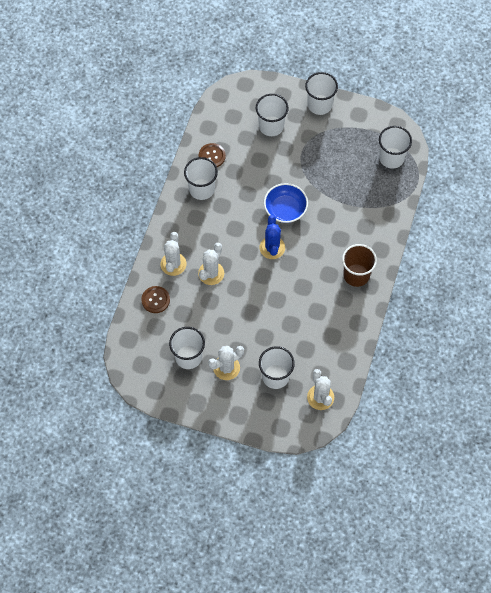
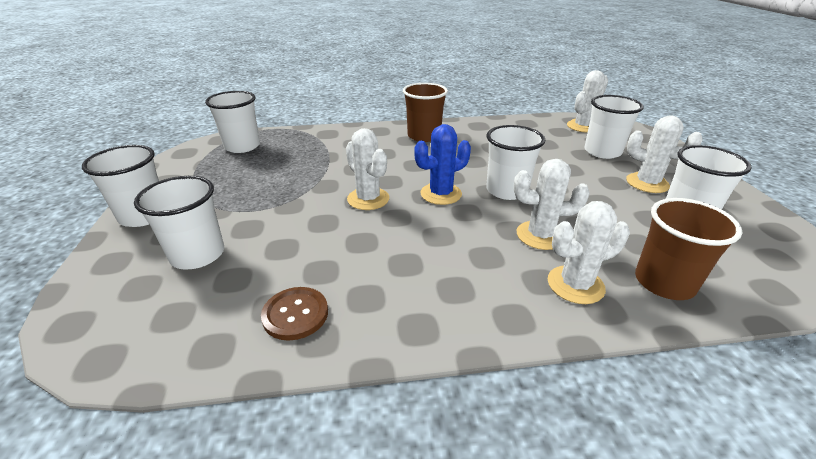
camera: 115 degrees left, 30 degrees down
(155, 300) = (664, 282): brown button -> brown cup
(201, 189) = (386, 302): white cup -> white cup (507, 190)
(285, 209) = (368, 199): blue bowl -> white cactus

